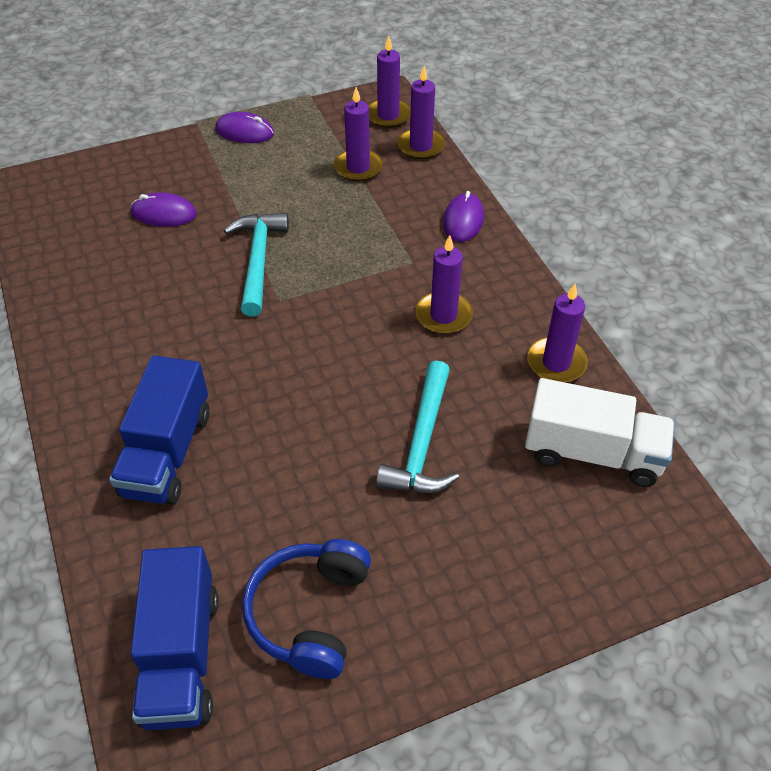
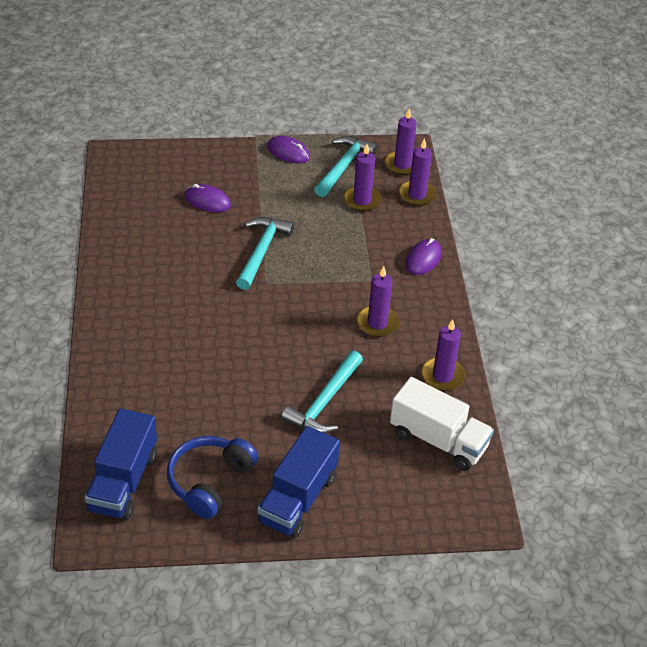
camera: 15 degrees right, 5 degrees down
(167, 453) = (155, 363): blue truck -> blue truck (297, 499)
(319, 134) = (343, 167): none -> turquoise hammer

